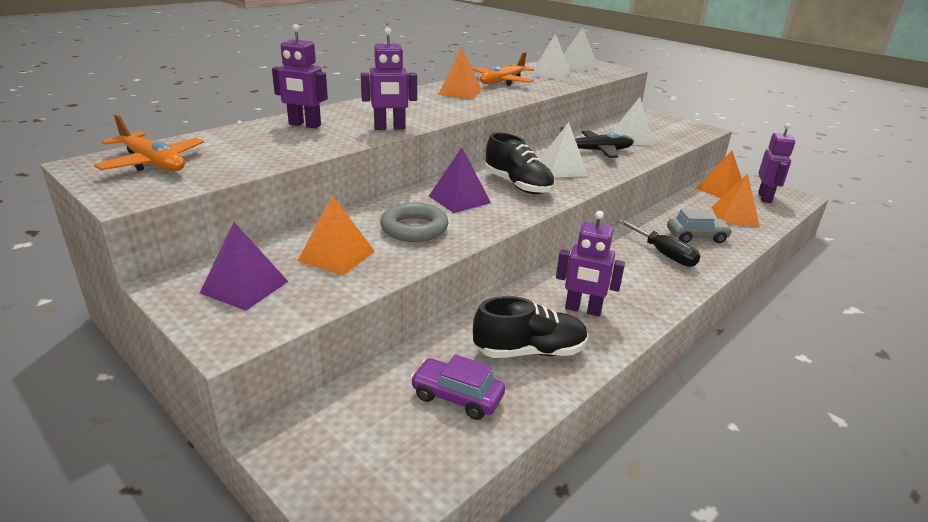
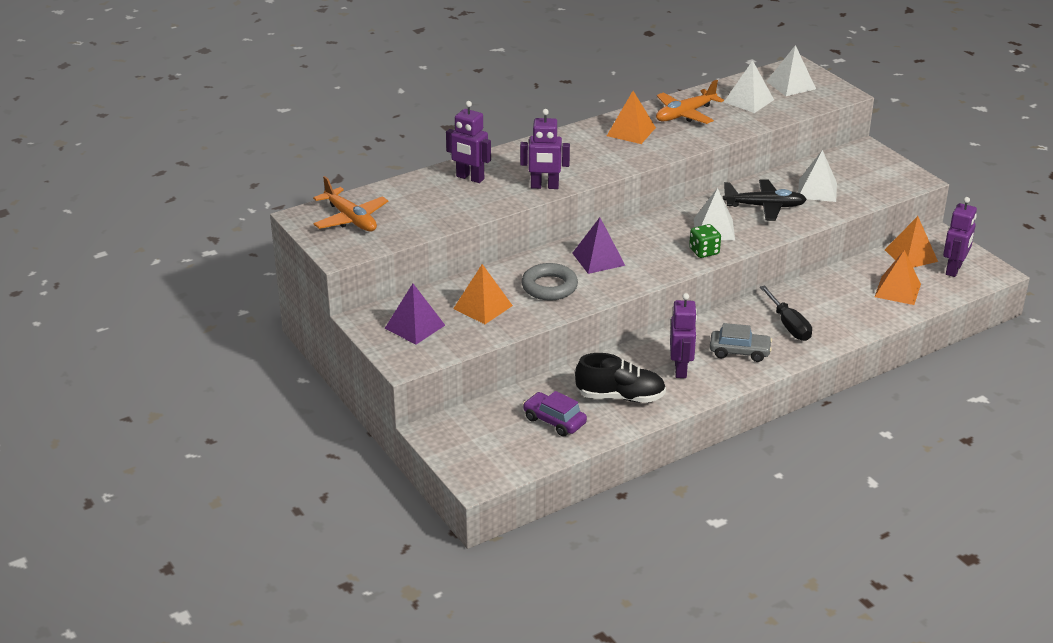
camera: 15 degrees right, 5 degrees up
(517, 185) = (659, 247): black shoe -> none
(564, 186) = (704, 251): none -> green dice
(583, 310) = (681, 369): purple robot -> purple robot turned 120 degrees counterclockwise
(696, 237) = (836, 310): grey car -> grey car (739, 352)

